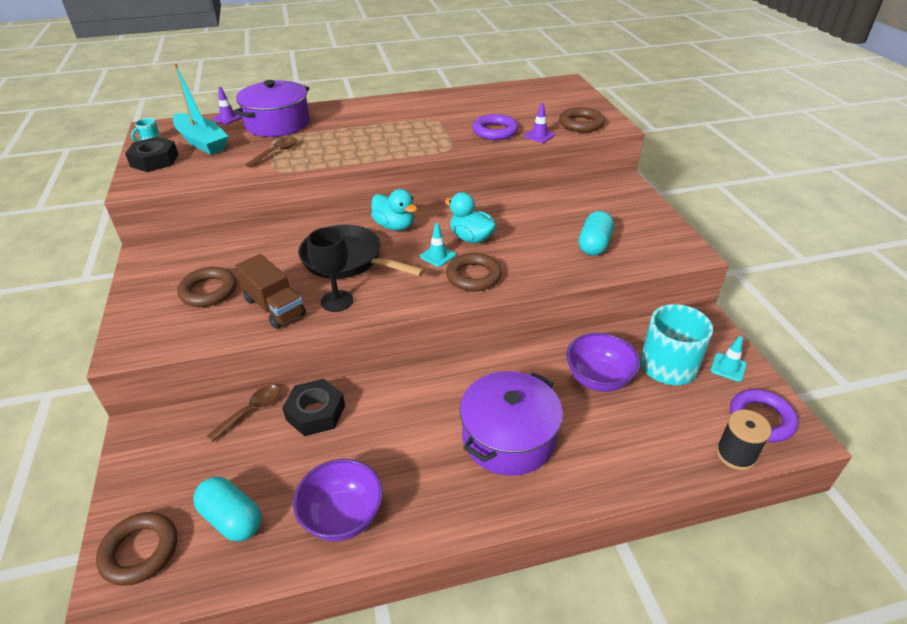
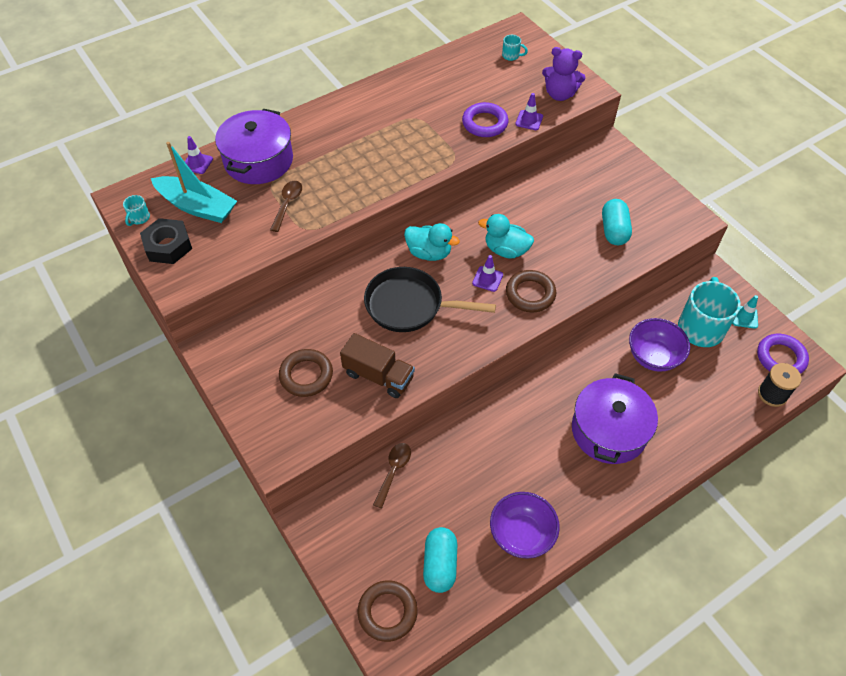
camera: 20 degrees left, 15 degrees up
(232, 519) = (440, 564): turquoise capsule -> turquoise capsule turned 75 degrees clockwise
(315, 412) = (448, 456): black nut -> none
(337, 301) = (429, 354): black goblet -> none
(437, 256) = (487, 279): turquoise traffic cone -> purple traffic cone
(550, 96) = (511, 56): none -> turquoise mug
(581, 124) = (560, 94): brown ring -> purple teddy bear

